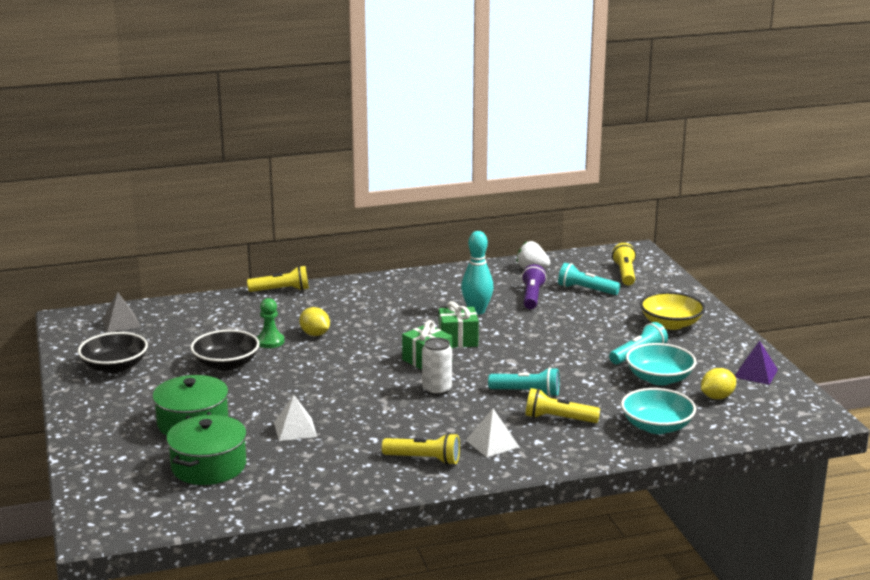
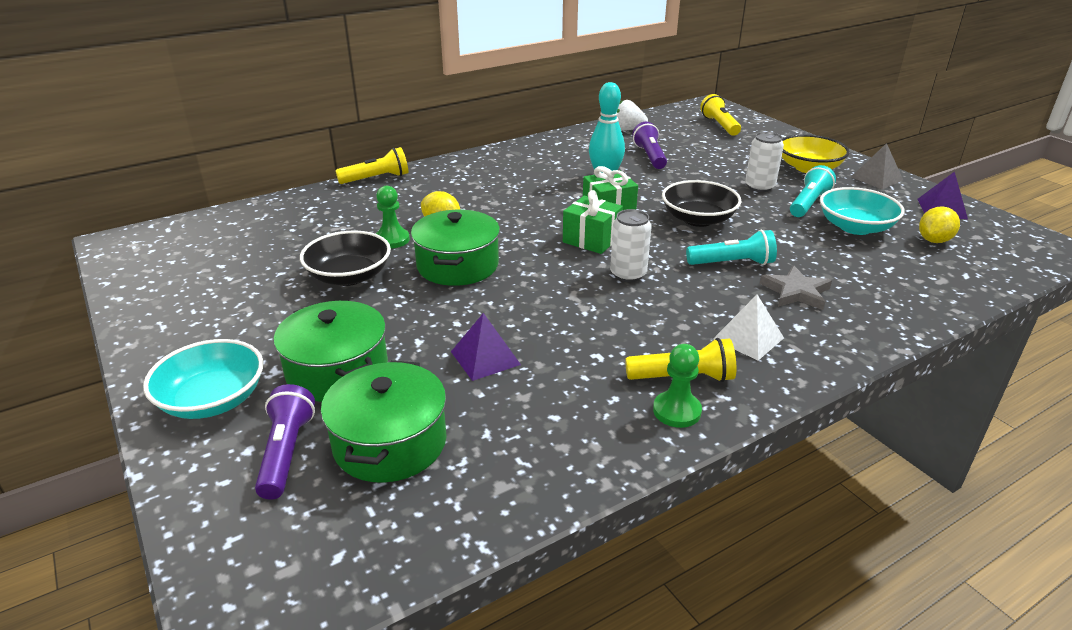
camera: 15 degrees left, 10 degrees up
(115, 367) = (198, 300): black bowl -> black bowl (698, 219)
(120, 323) = (191, 239): grey pyramid -> grey pyramid (876, 178)
(144, 462) = (286, 453): none -> purple flashlight
(295, 429) = (485, 358): white pyramid -> purple pyramid
(310, 367) = (457, 265): none -> green pot
(404, 477) = (676, 411): none -> green pawn
(558, 419) = (796, 292): yellow flashlight -> grey star
(586, 290) = (697, 144): turquoise flashlight -> none
(608, 335) = (759, 187): none -> white can
(656, 426) = (910, 285): turquoise bowl -> turquoise bowl (213, 400)

